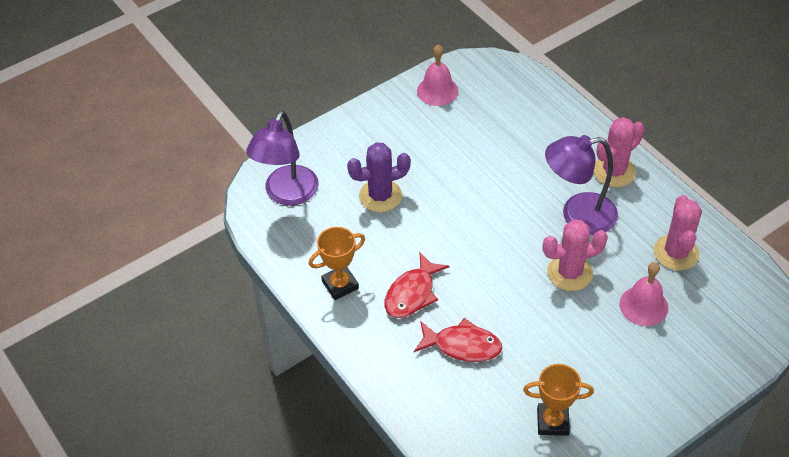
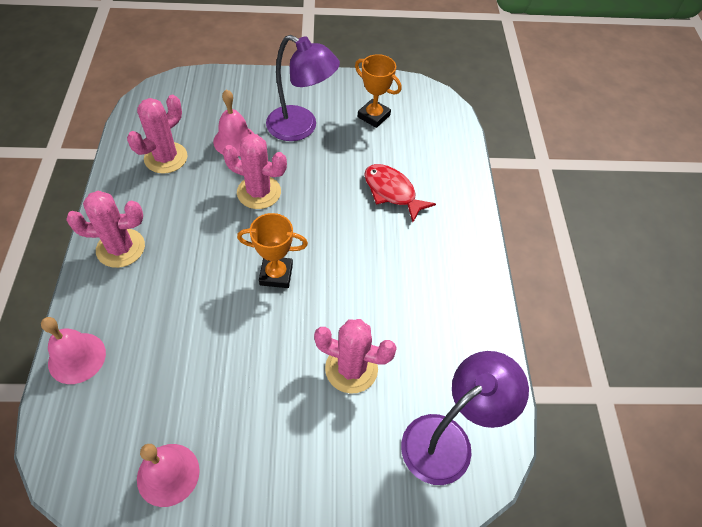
camera: 150 degrees left, 5 degrees up
(340, 285) = (456, 300): orange trophy -> orange trophy (276, 274)
(380, 196) = (351, 369): purple cactus -> pink cactus
(412, 293) = (398, 253): red fish -> none
(554, 104) = (77, 358): none -> pink bell
(577, 215) = (198, 231): purple lamp -> purple lamp (301, 128)

